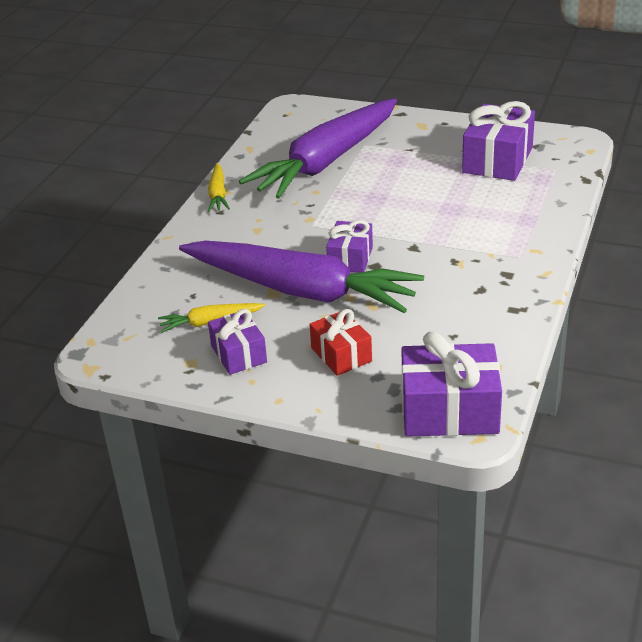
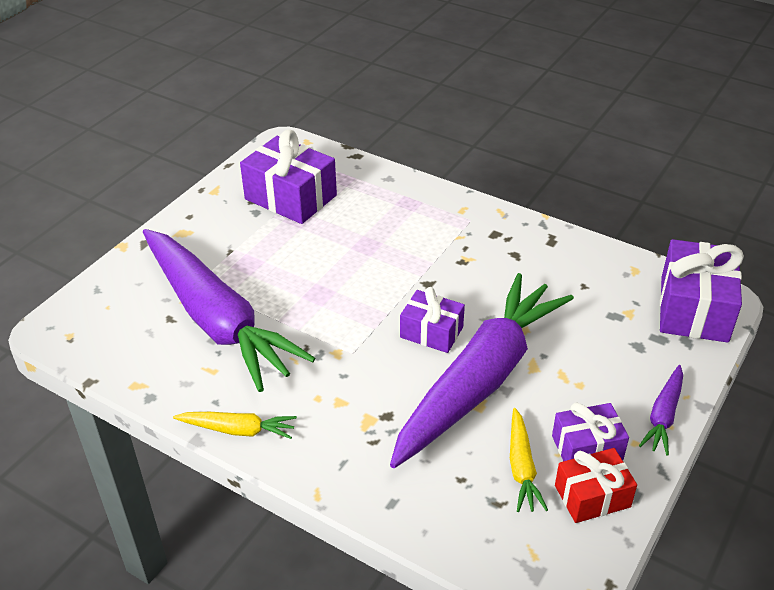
camera: 80 degrees left, 5 degrees up
(288, 396) = (663, 415): none -> purple carrot
(341, 355) = (601, 366): red gift -> red gift (592, 496)

